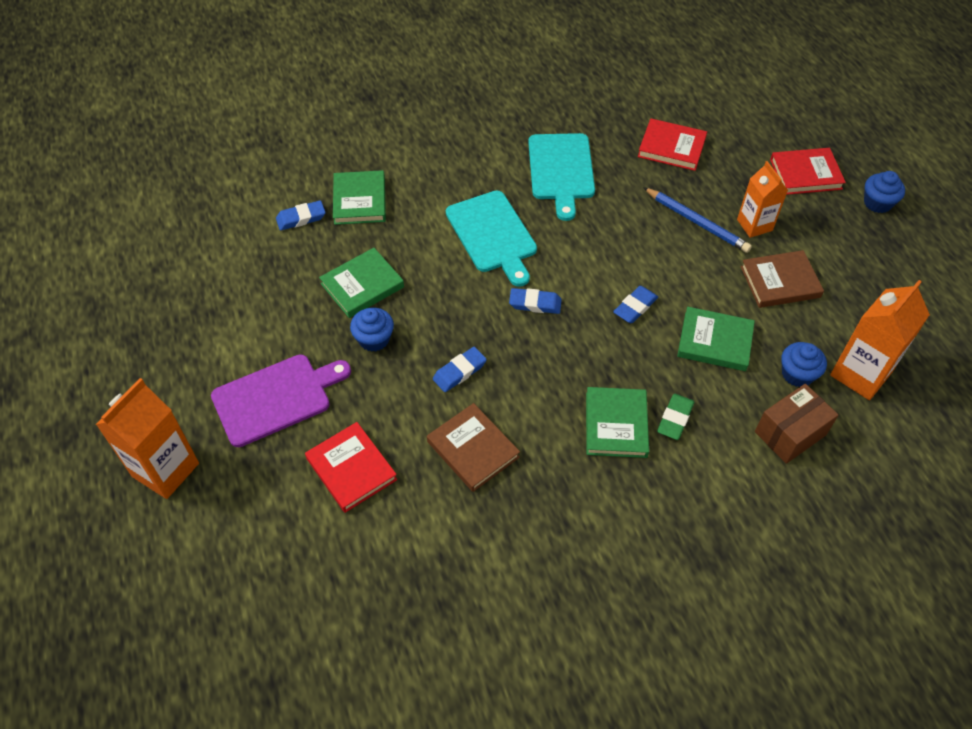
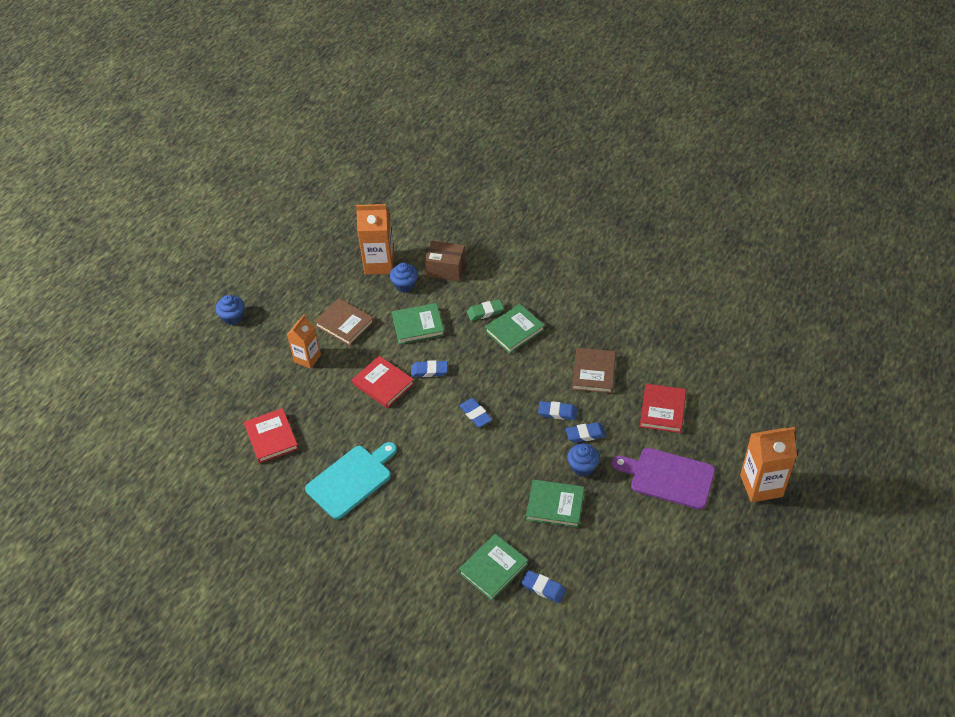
camera: 130 degrees left, 5 degrees down
(406, 373) = (585, 434): none -> blue eraser
(492, 235) = (445, 473): turquoise cutting board -> none
(697, 222) = (331, 384): blue pencil -> none
(715, 342) = (418, 325): green book -> green book turned 75 degrees counterclockwise
(805, 174) = (236, 360): red book -> red book (383, 384)

